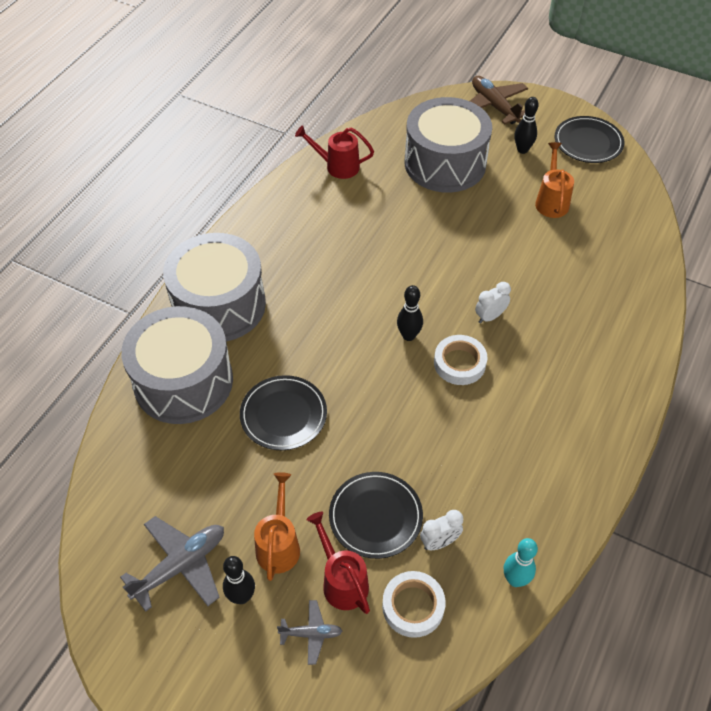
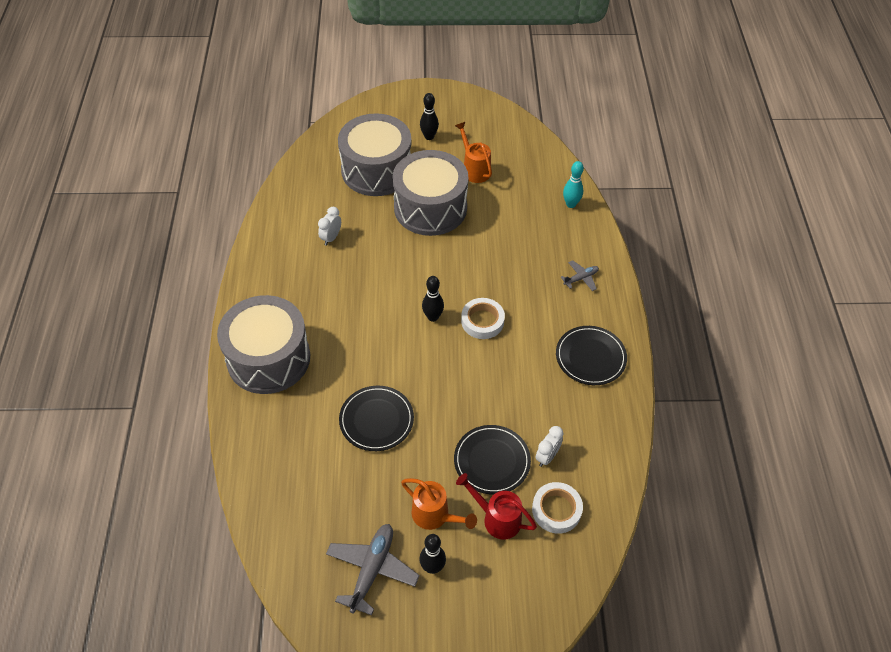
camera: 30 degrees left, 0 degrees up
(183, 381) = (280, 431): grey drum -> grey drum (430, 208)
(279, 544) = (435, 516): orange watering can -> orange watering can turned 150 degrees clockwise
(311, 634) = (499, 566): grey plane -> grey plane (581, 278)
(337, 166) = (292, 205): red watering can -> none
(490, 317) = (483, 277): white clock -> white clock (331, 238)
(494, 106) = (386, 109): brown plane -> none
(515, 580) = (612, 456): turquoise bowling pin -> turquoise bowling pin (571, 204)
(588, 142) = (474, 112): black plate -> black plate (590, 357)

